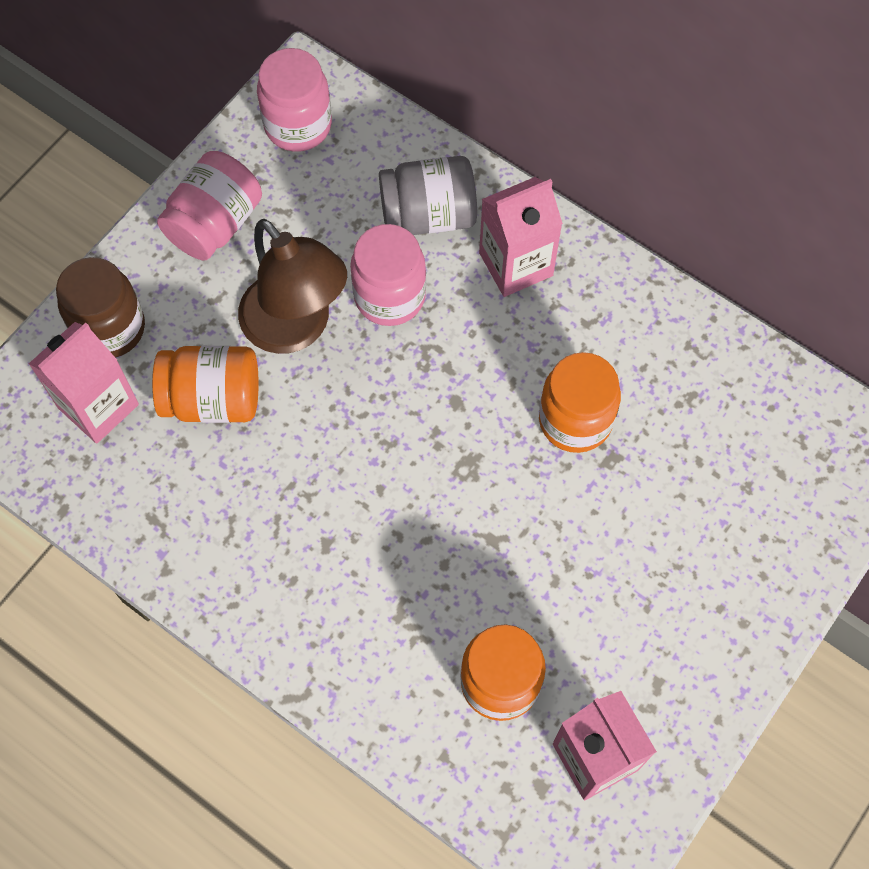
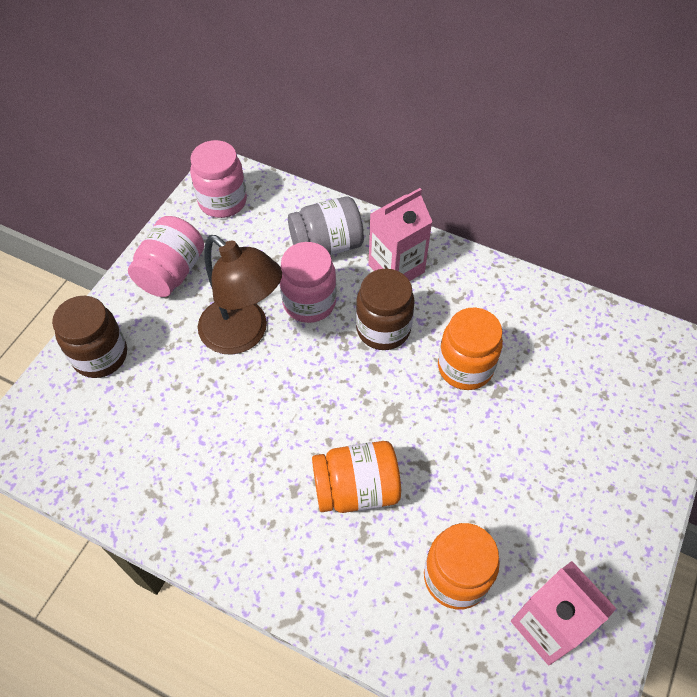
camera: 10 degrees left, 10 degrees down
(98, 406) = (97, 414): pink carton -> none
(213, 399) = (187, 394): orange jar -> orange jar (356, 489)
(479, 349) = (383, 329): none -> brown jar

